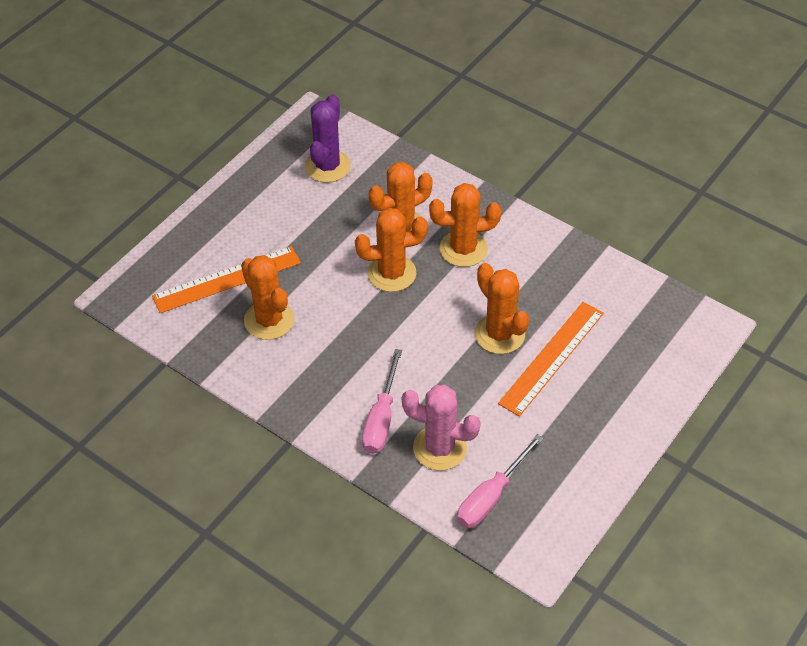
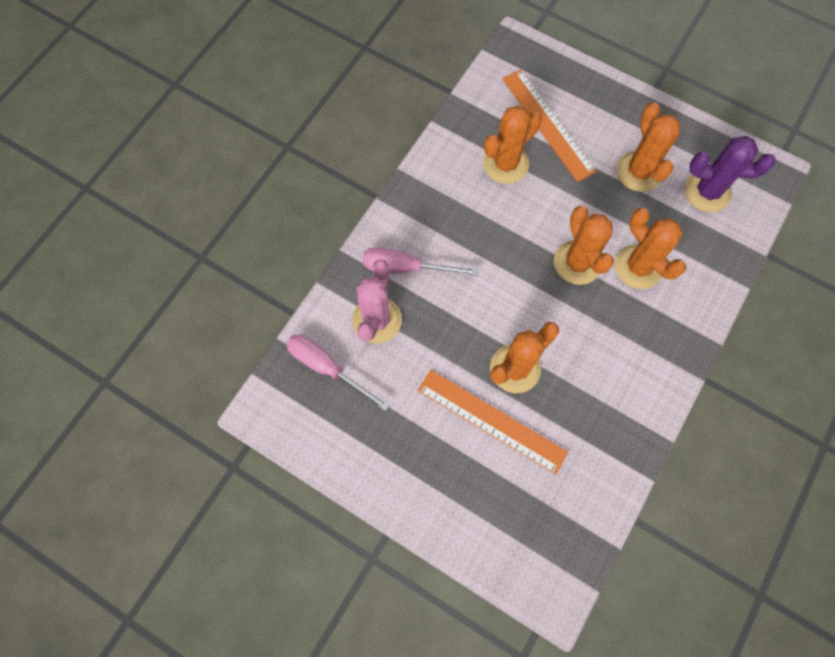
camera: 85 degrees right, 20 degrees up
(463, 249) = (620, 328): orange cactus -> orange cactus (639, 171)

